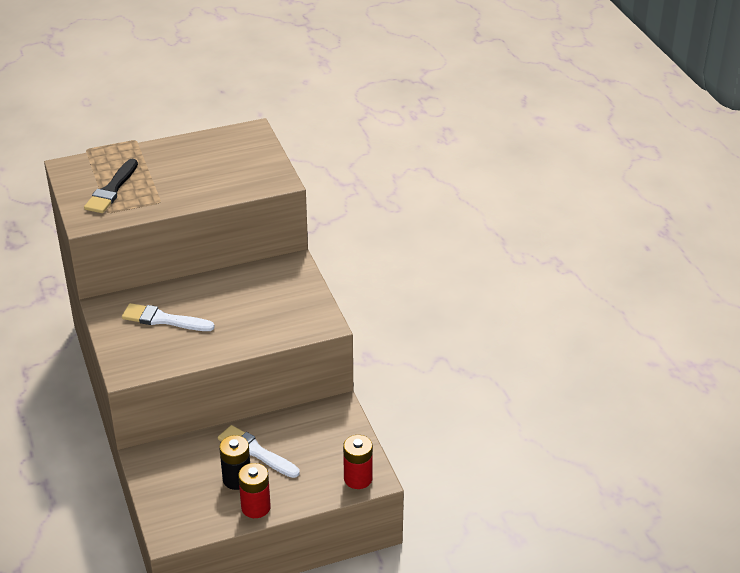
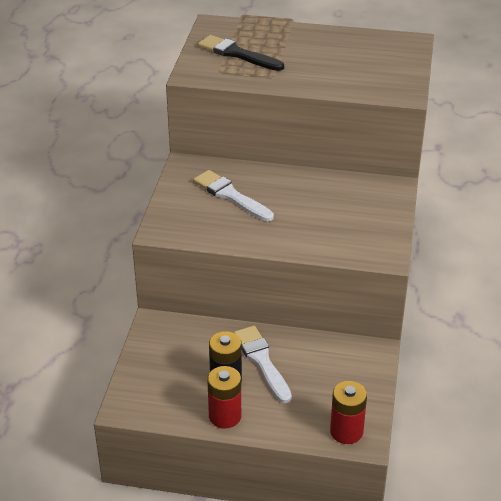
camera: 30 degrees right, 0 degrees up
(112, 189) = (237, 54): black brush -> black brush turned 75 degrees clockwise

